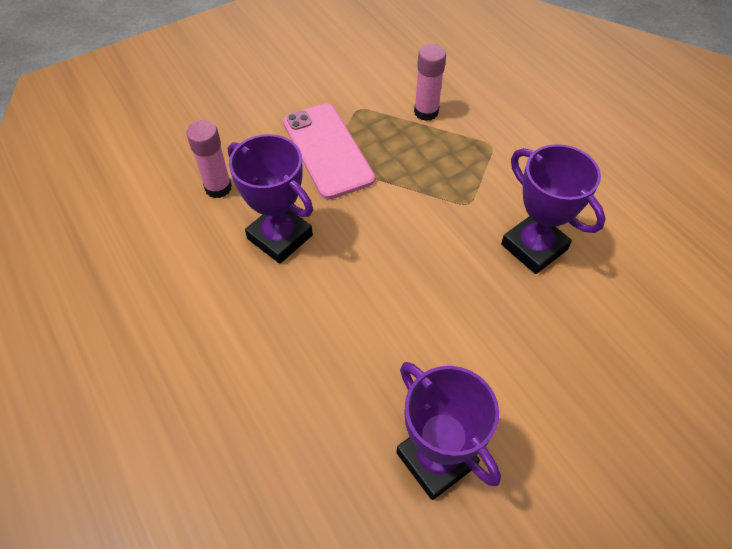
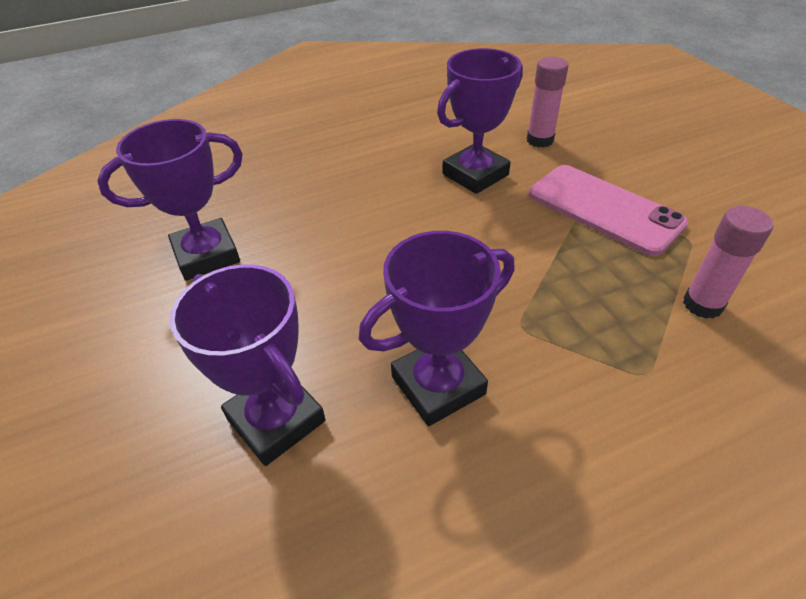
camera: 100 degrees right, 10 degrees down
(327, 150) = (604, 209): pink phone -> pink phone turned 60 degrees clockwise
(594, 339) = (276, 420): none -> purple trophy

